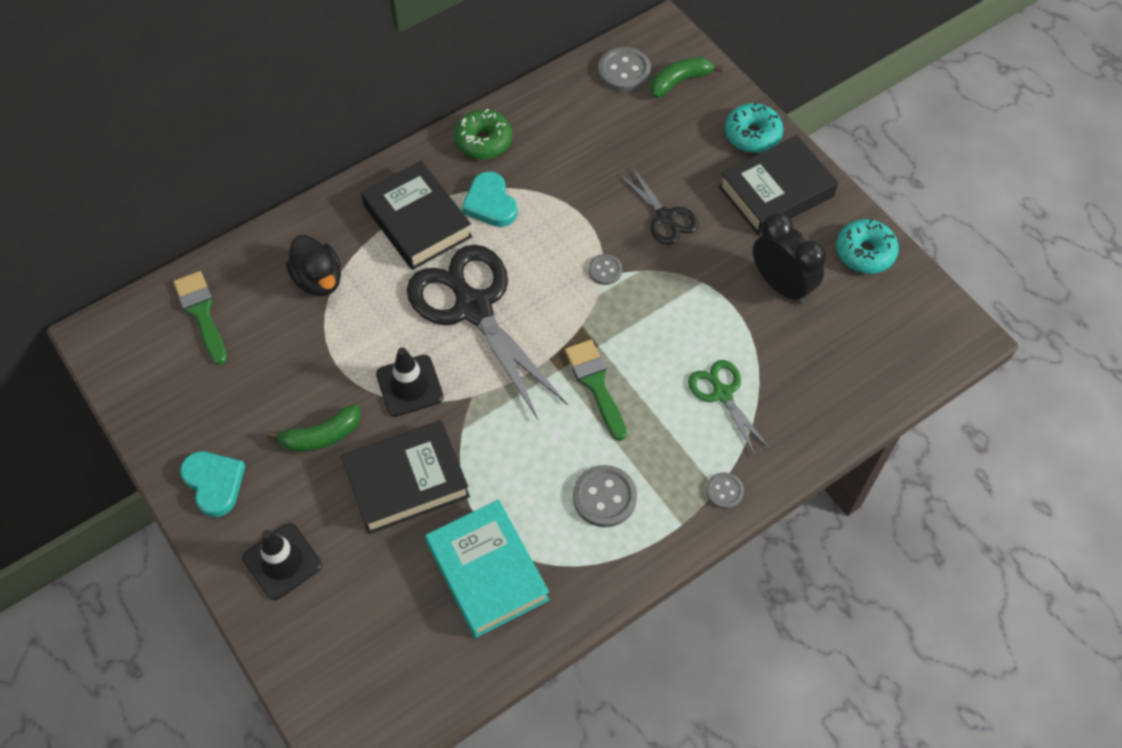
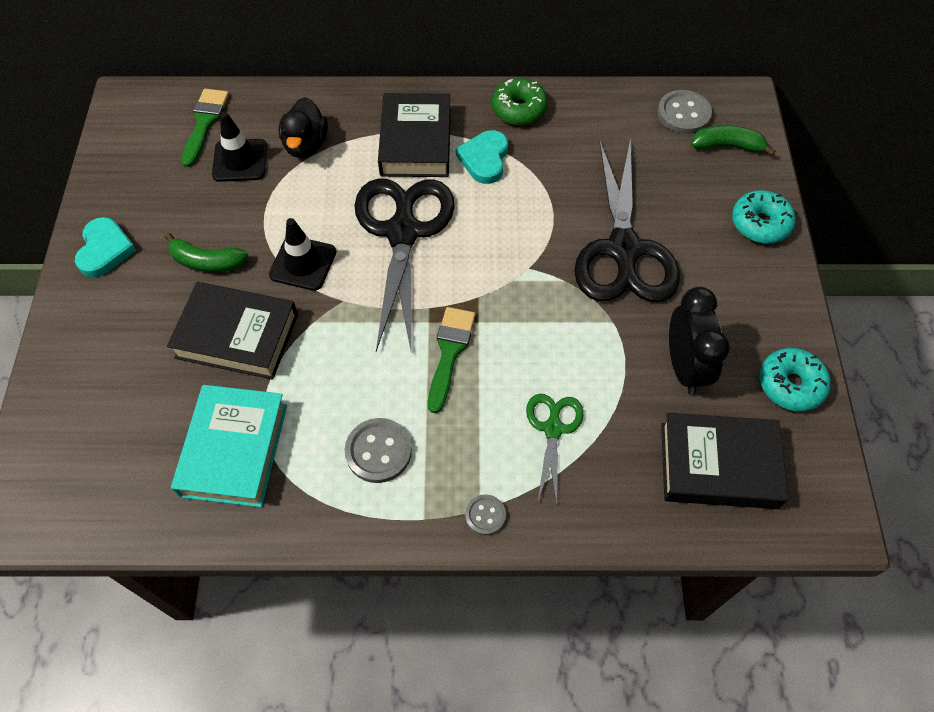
camera: 35 degrees right, 0 degrees up
(282, 561) = (98, 338): black traffic cone -> black traffic cone (240, 160)
(605, 270) = (535, 264): grey button -> none
(665, 217) = (623, 249): black scissors -> black scissors, size x1.99
(776, 192) = (744, 283): black book -> black book (718, 465)

